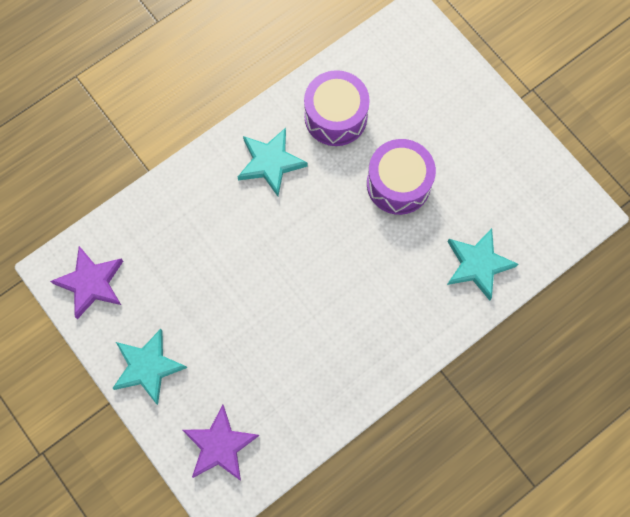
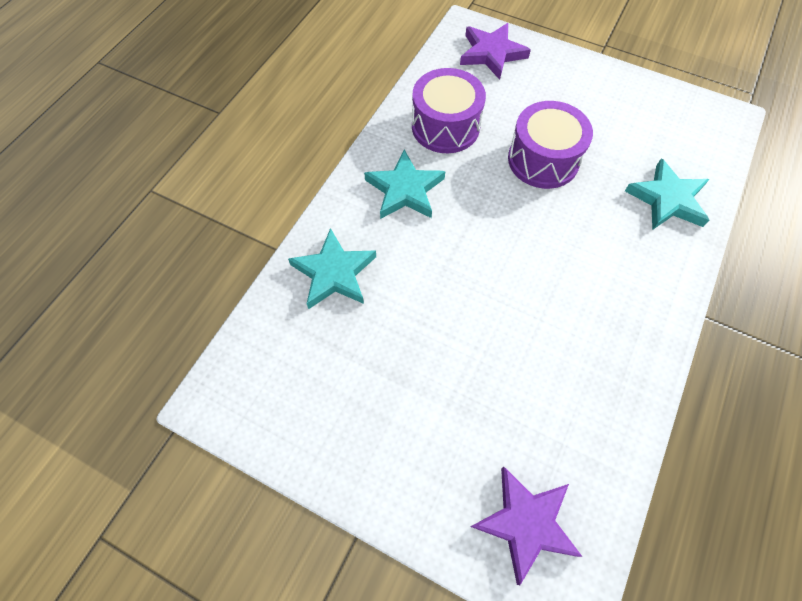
camera: 25 degrees left, 10 degrees down
(91, 283) = (264, 396): purple star -> purple star (491, 53)
(147, 367) = (383, 466): turquoise star -> turquoise star (334, 273)

